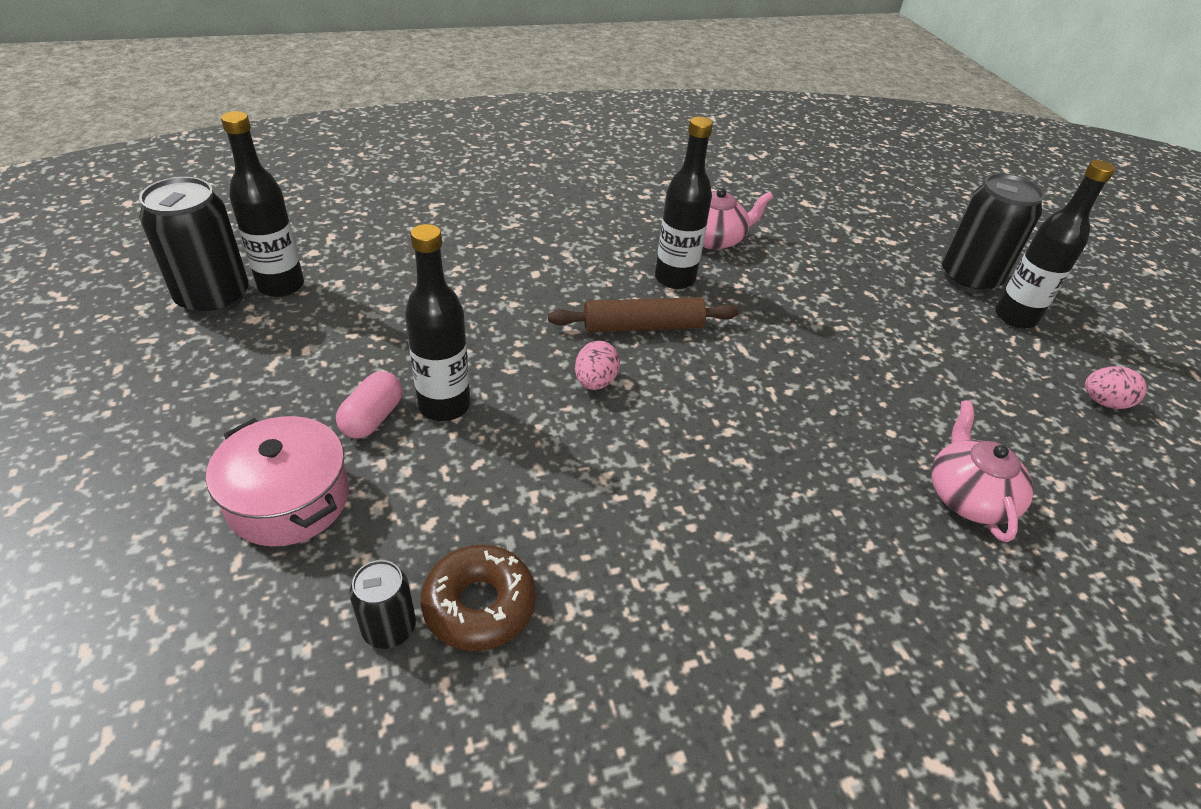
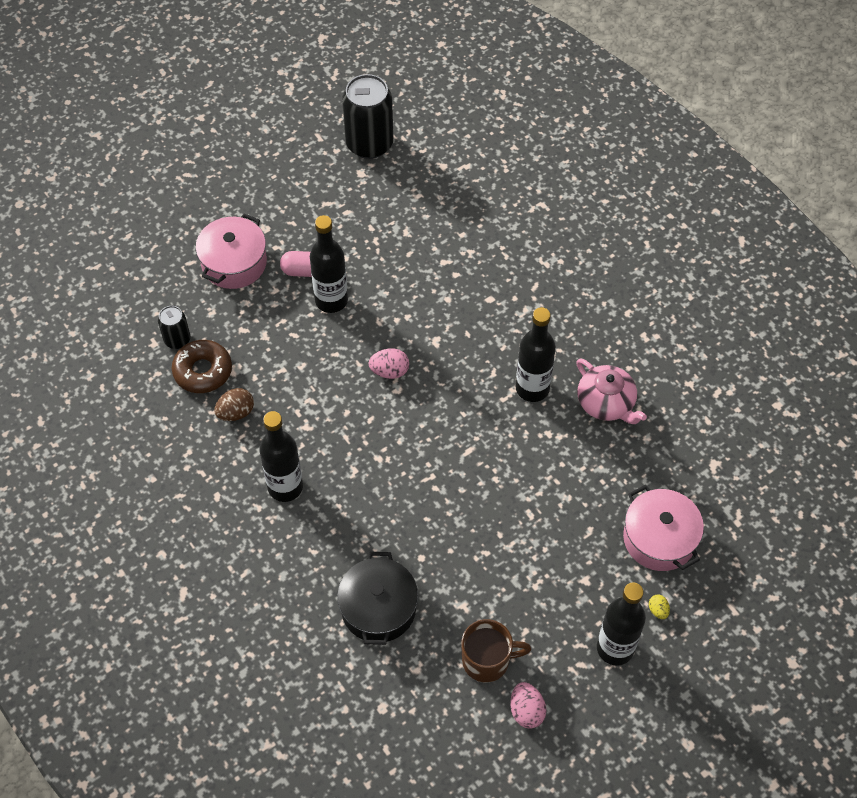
camera: 75 degrees right, 15 degrees up
(281, 286) = (399, 169): black bottle -> black bottle (285, 487)
(587, 578) = (236, 412): none -> brown egg
(643, 326) = (462, 383): brown rolling pin -> none
(885, 255) = (659, 538): none -> pink pot
(968, 279) = (658, 610): black can -> yellow egg
(968, 496) = (378, 608): pink teapot -> black pot
(1039, 415) = (487, 660): none -> brown mug

